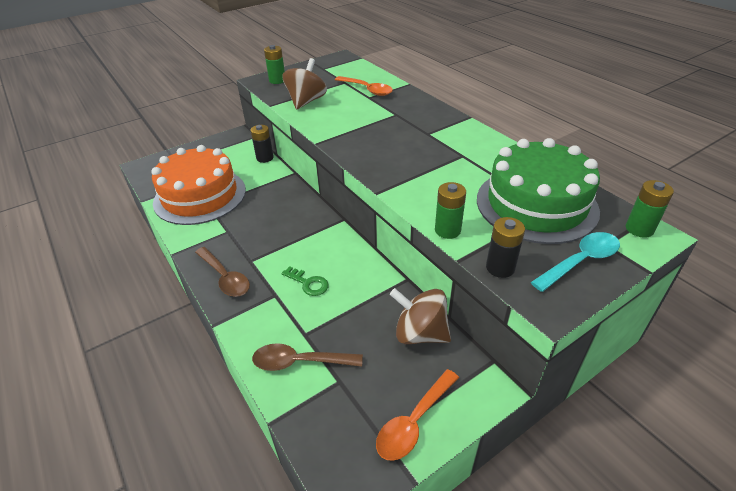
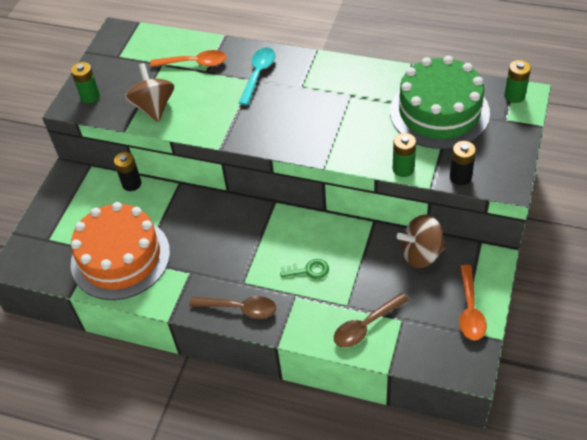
camera: 35 degrees left, 10 degrees up
(580, 261) = (500, 142): turquoise spoon -> turquoise spoon (258, 74)

